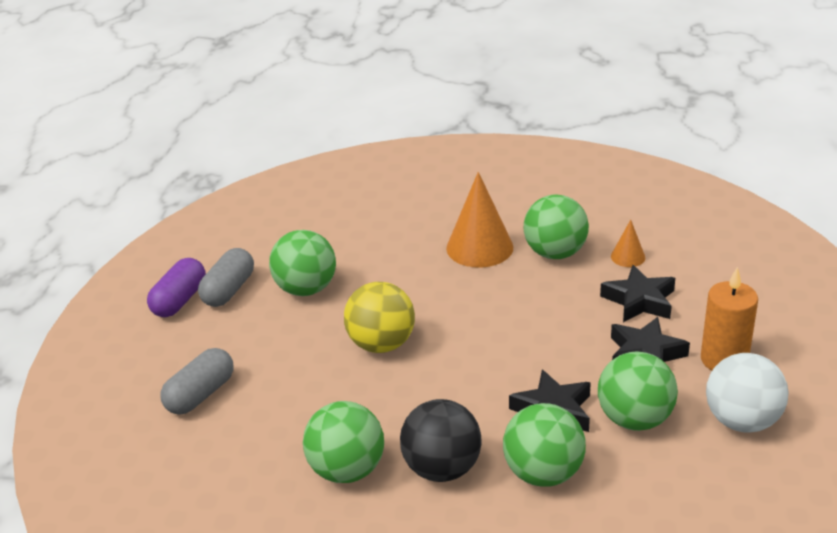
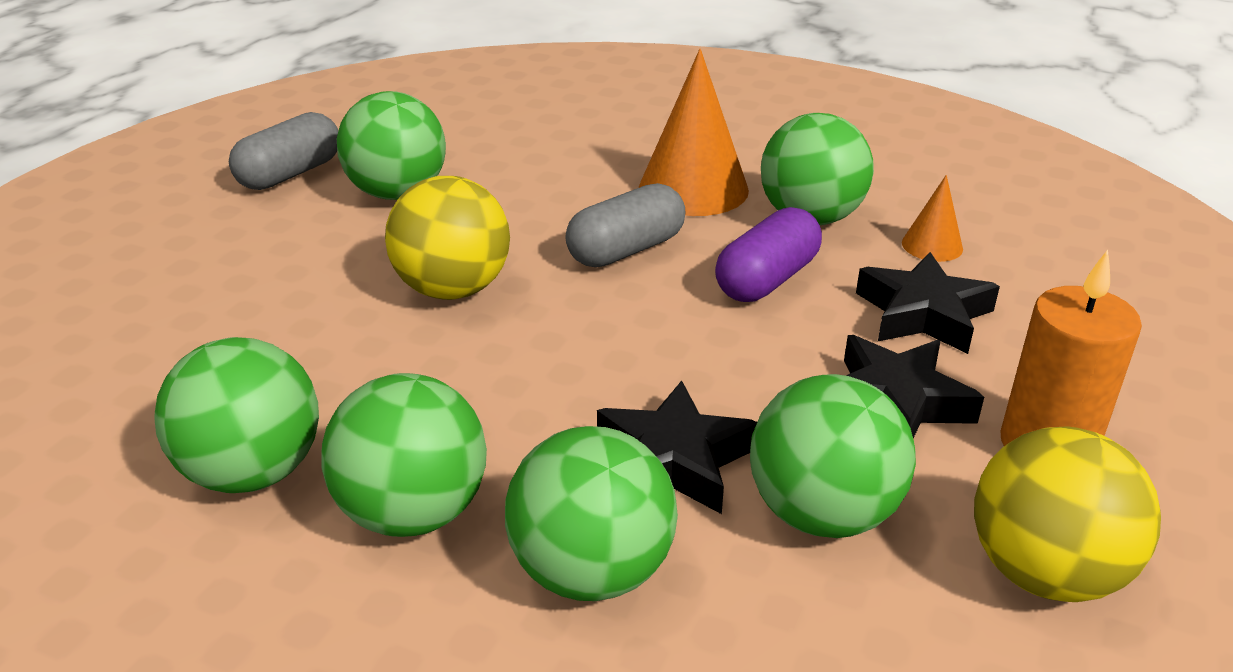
camera: 15 degrees right, 0 degrees up
(179, 300) = (214, 173): purple capsule -> purple capsule (766, 279)
(200, 395) = (132, 300): grey capsule -> grey capsule (626, 250)
(442, 469) = (413, 512): black ball -> green ball
(742, 421) = (1044, 572): white ball -> yellow ball

